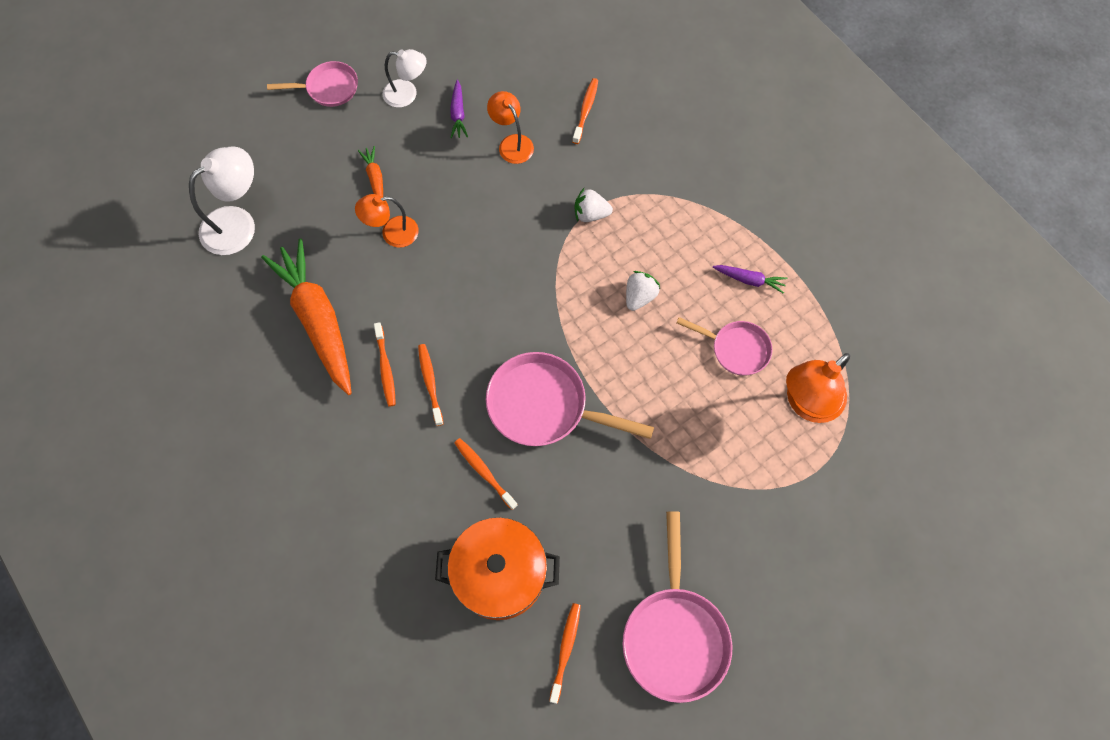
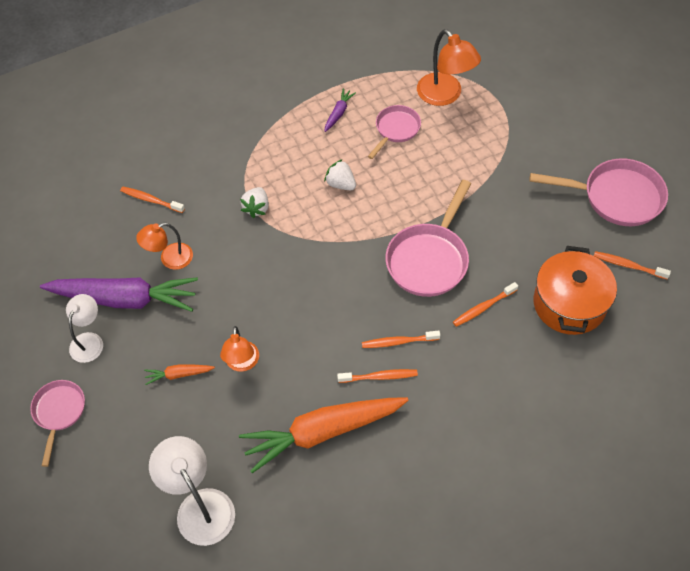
camera: 80 degrees left, 10 degrees down
(458, 114) = (125, 299): purple carrot -> purple carrot, size x2.36

